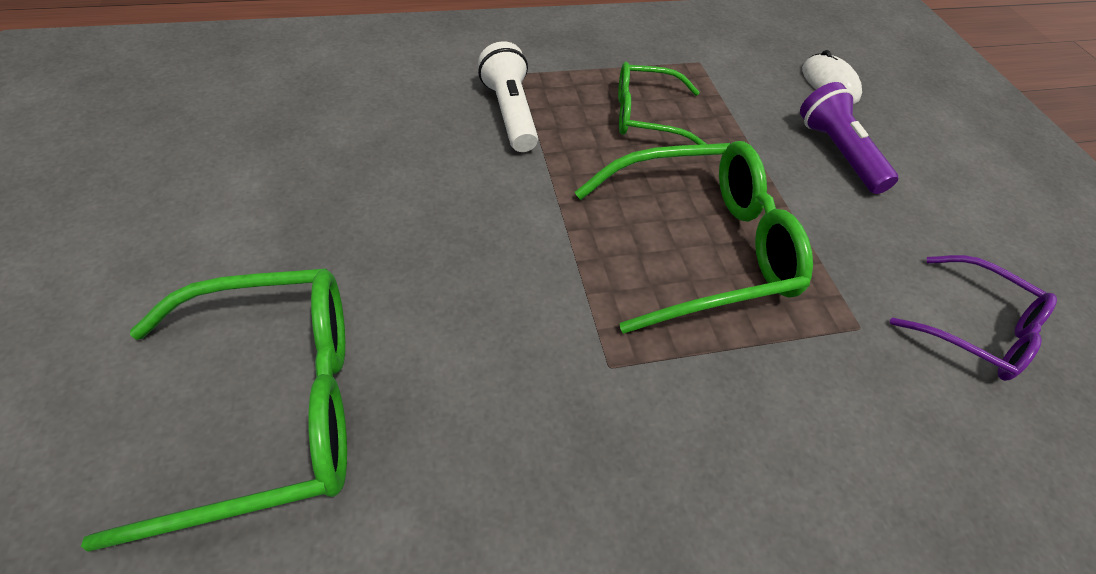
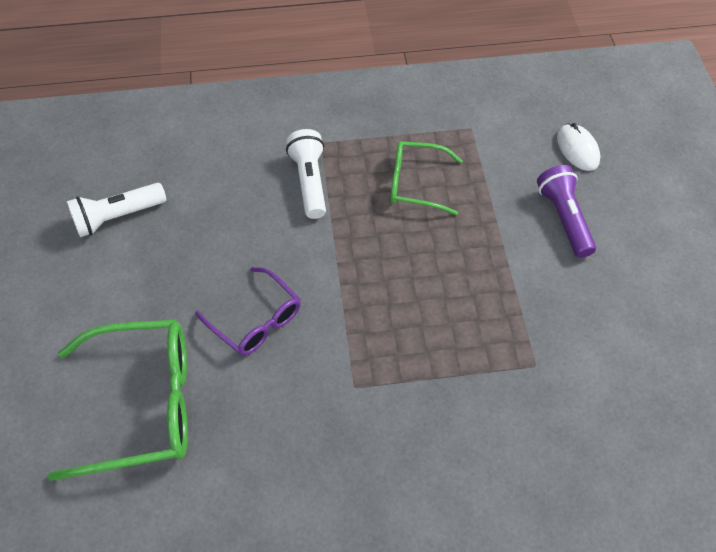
camera: 10 degrees right, 5 degrees up
(244, 151) = (117, 217): none -> white flashlight
(700, 247) = (434, 300): green glasses -> none
(975, 329) = (621, 369): purple glasses -> purple glasses (256, 320)

